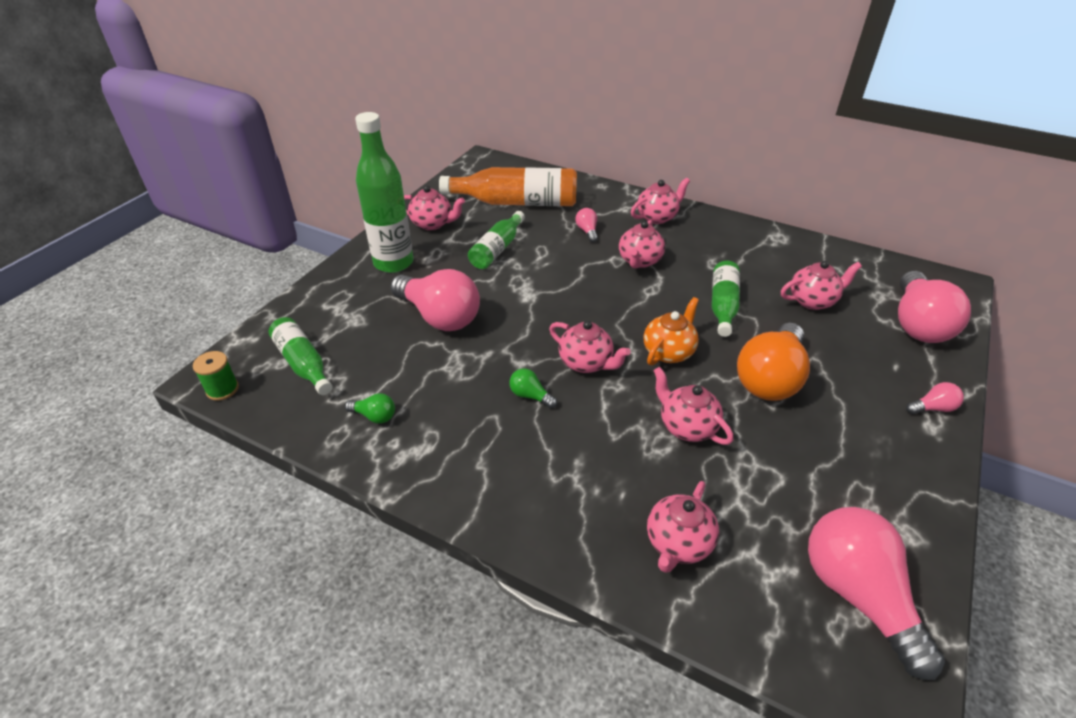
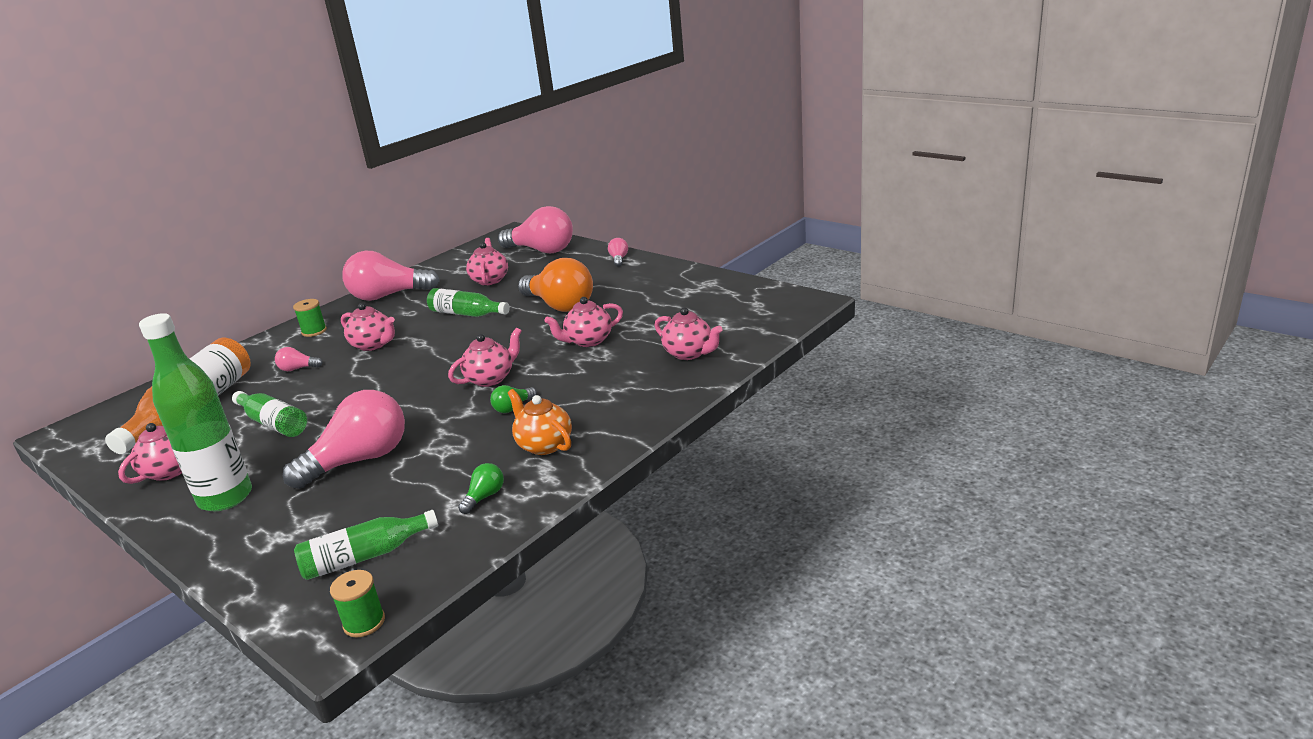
camera: 75 degrees left, 15 degrees down
(657, 217) = (314, 331): pink teapot -> green spool
(668, 352) = (504, 341): orange teapot -> orange teapot (544, 445)
(857, 595) = (744, 302): pink light bulb -> pink light bulb (388, 296)

